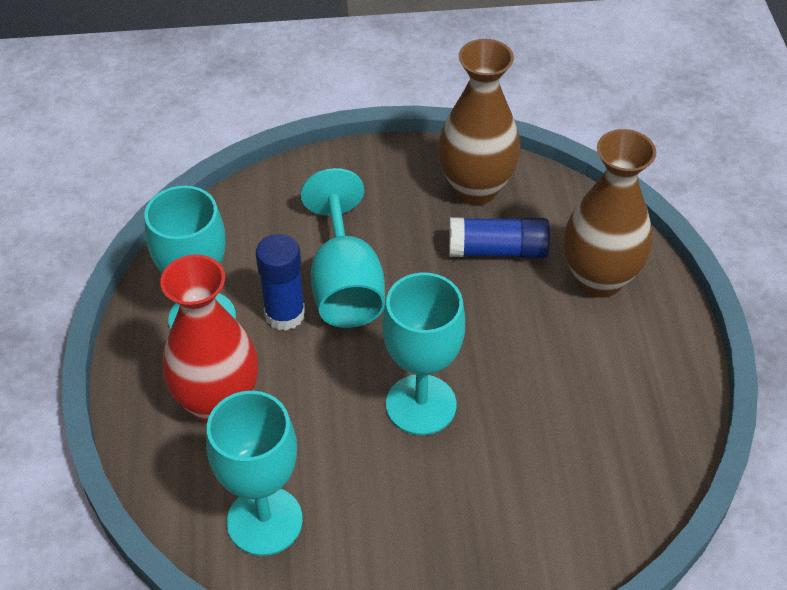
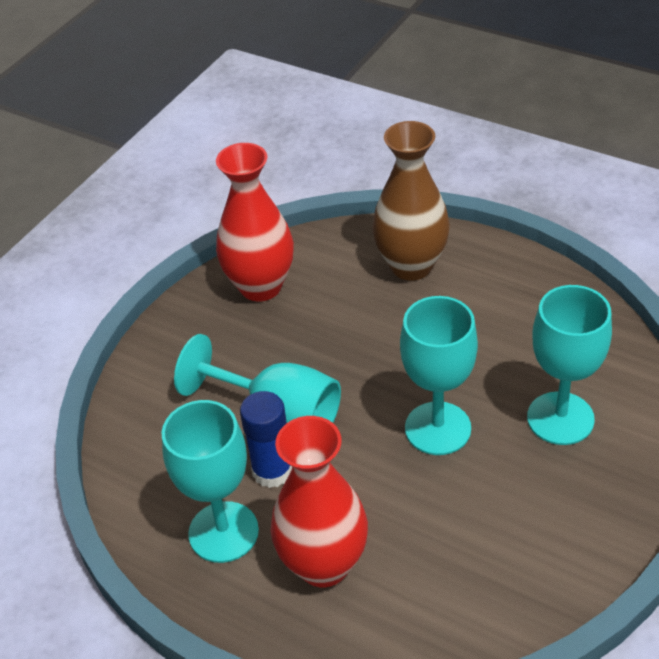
camera: 50 degrees left, 5 degrees down
(264, 521) = (469, 589): turquoise goblet -> turquoise goblet (560, 418)
(476, 188) = (260, 286): brown vase -> red vase
(498, 250) = (333, 306): blue glue stick -> none

